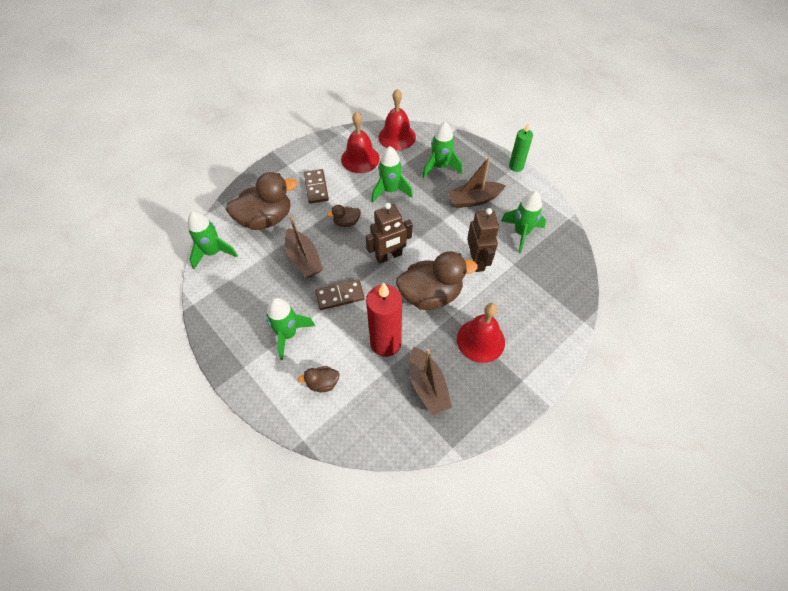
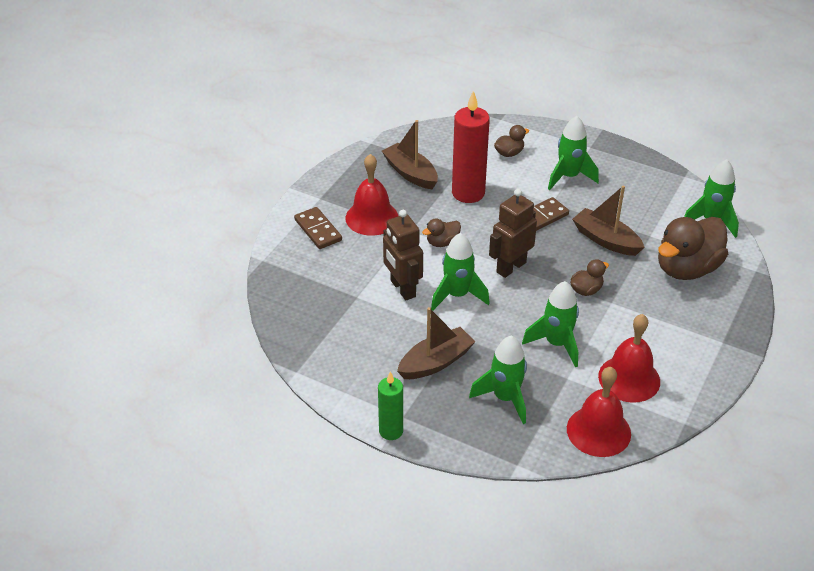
camera: 160 degrees right, 15 degrees down
(316, 187) = (657, 321): brown domino -> brown domino (318, 230)
(430, 295) = (442, 242): brown duck -> brown duck, size x0.47
(521, 233) = (357, 335): green rocket -> green rocket (457, 295)

